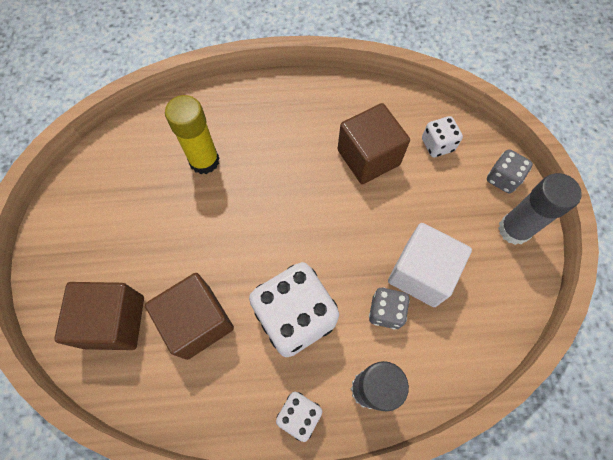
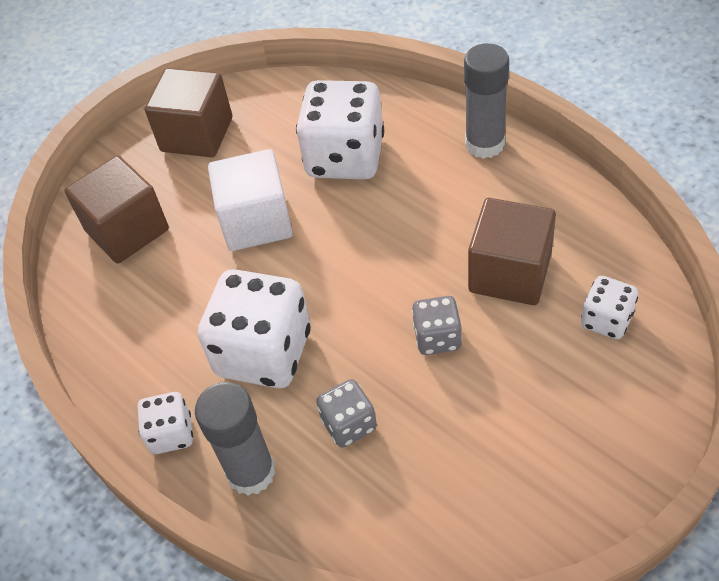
camera: 55 degrees right, 15 degrees down
(198, 322) = (184, 285): brown cube -> brown cube (197, 134)
(204, 161) = (345, 157): yellow glue stick -> white dice
(421, 273) = (427, 423): white cube -> white cube (256, 221)
(502, 178) = (644, 415): grey dice -> grey dice (437, 337)
(514, 229) = (589, 476): grey glue stick -> grey glue stick (484, 144)

